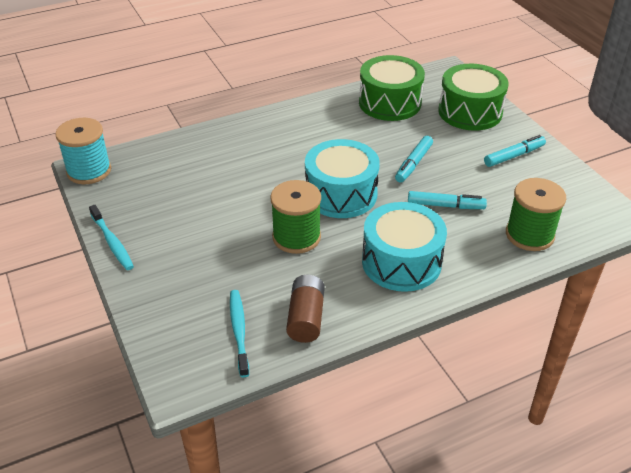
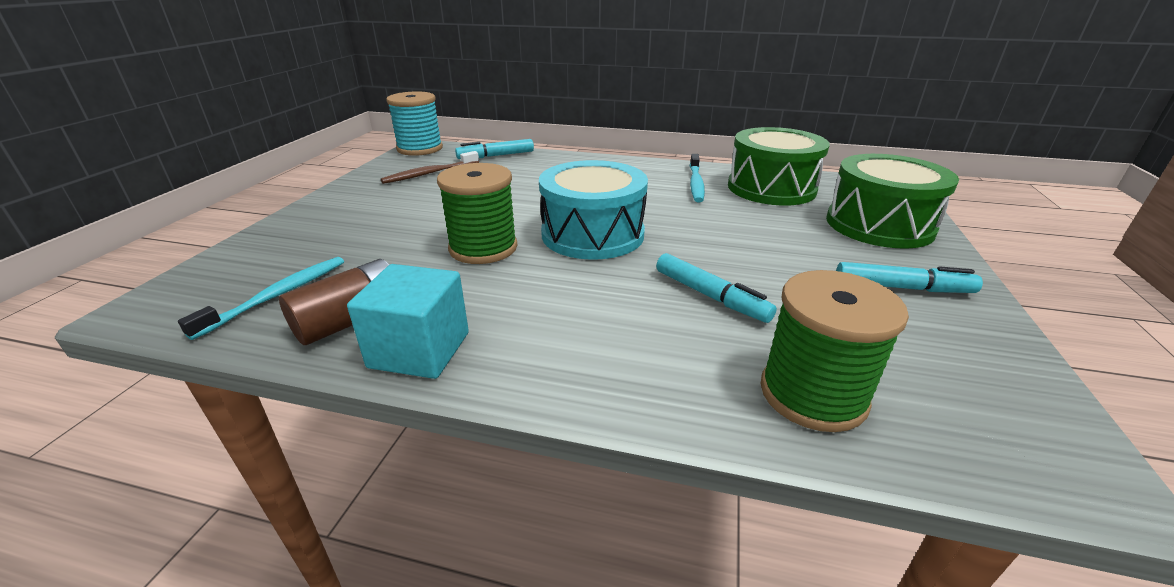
camera: 40 degrees right, 10 degrees down
(112, 242) = (342, 189): turquoise toothbrush -> turquoise toothbrush (695, 183)
(150, 194) = (430, 173): none -> brown toothbrush
(364, 310) = (419, 350): none -> turquoise cube
(401, 262) = (554, 325): turquoise drum -> none
(413, 163) = (726, 242): turquoise marker -> turquoise marker (496, 156)

